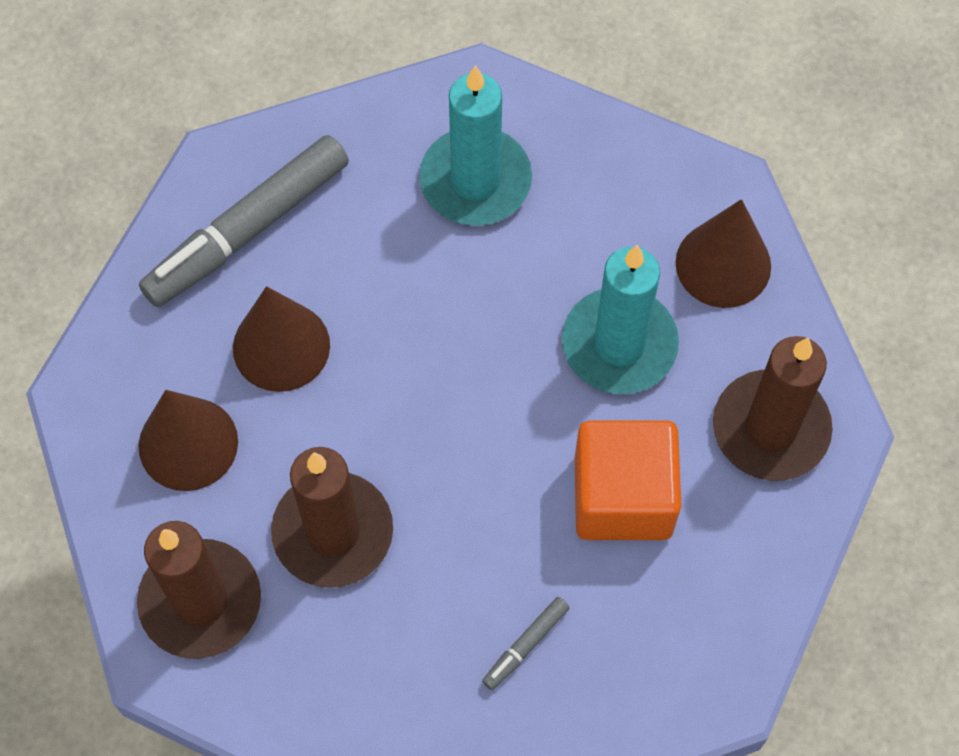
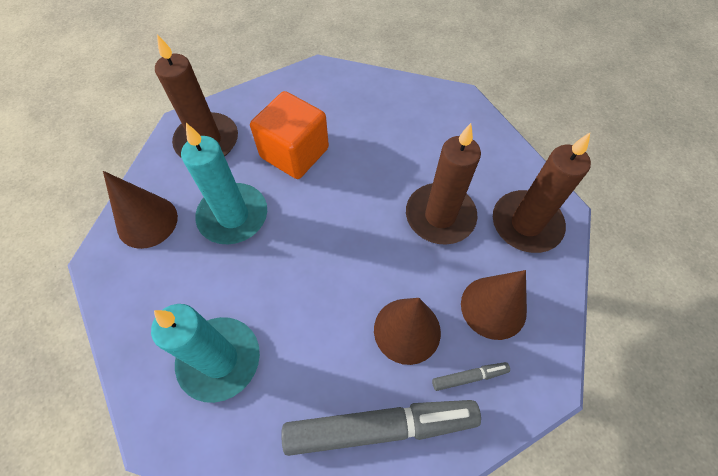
camera: 145 degrees left, 5 degrees down
(525, 645) = (384, 124): grey marker -> grey marker (469, 377)

